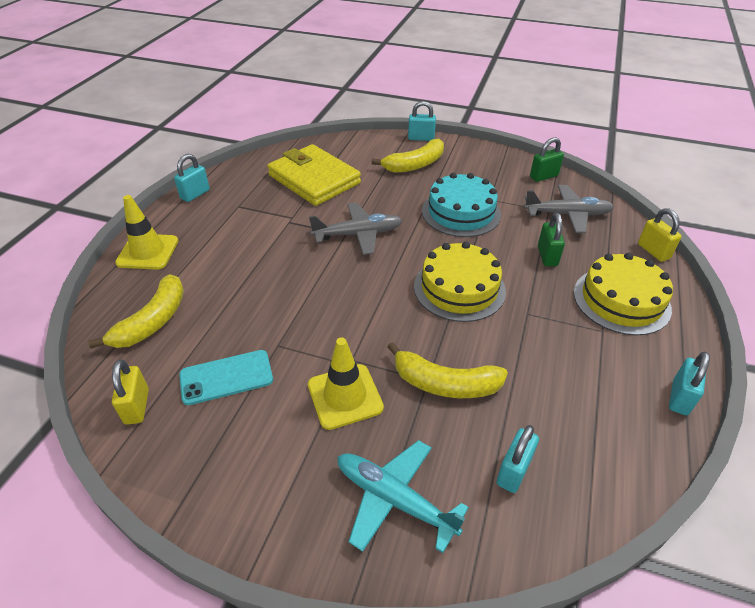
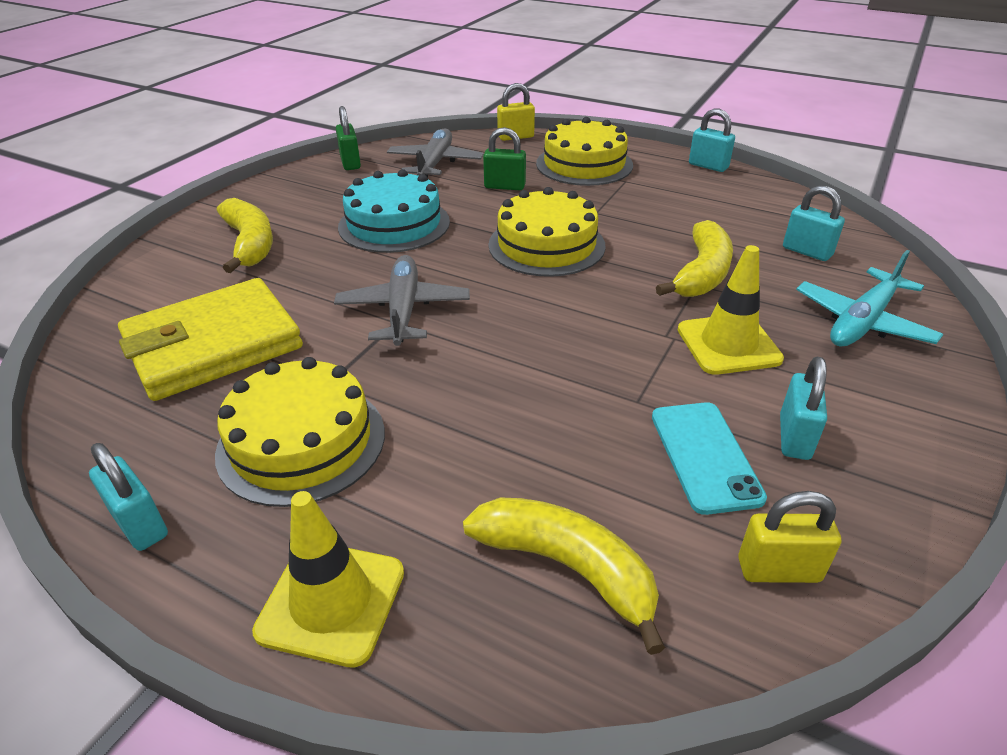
camera: 80 degrees left, 5 degrees down
(242, 223) = (301, 442): none -> yellow cake
(421, 138) = (177, 230): turquoise padlock -> turquoise padlock (794, 437)

